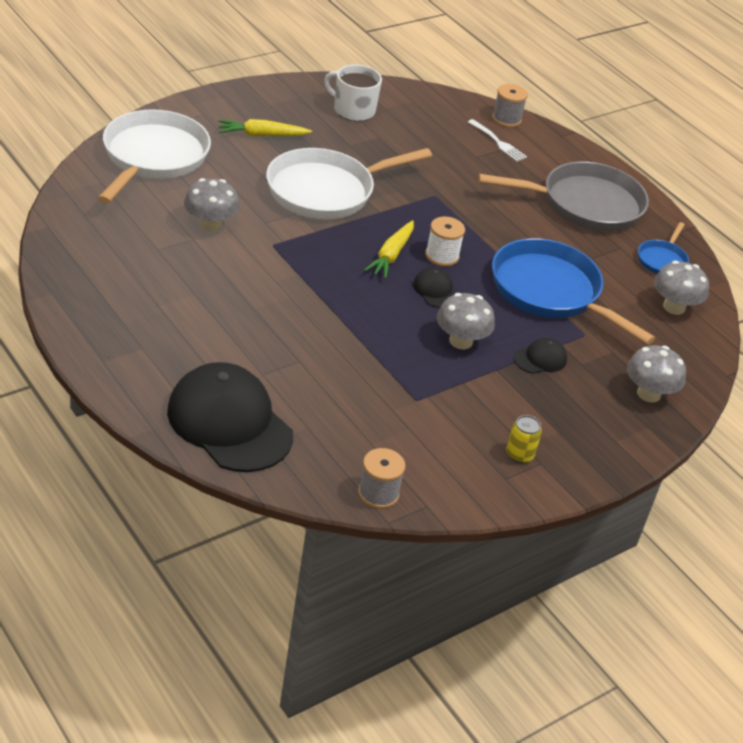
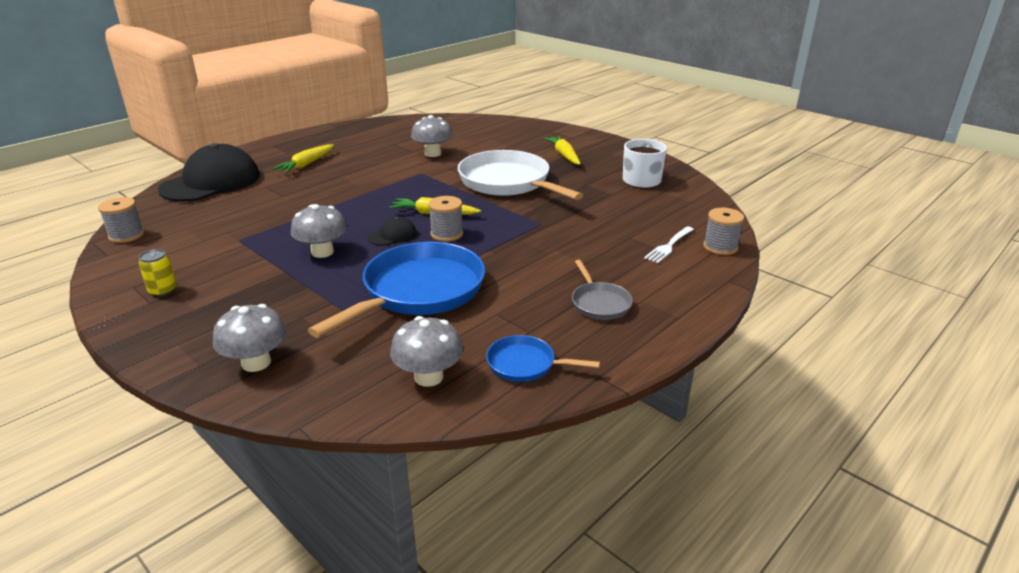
camera: 85 degrees right, 10 degrees down
(152, 158) = (500, 131): white pan -> none
(200, 333) = (306, 164): none -> yellow carrot
(442, 256) = (447, 234): white spool -> grey spool
(540, 359) = (305, 292): black cap -> none
(584, 204) = (599, 303): grey pan -> grey pan, size x0.48

